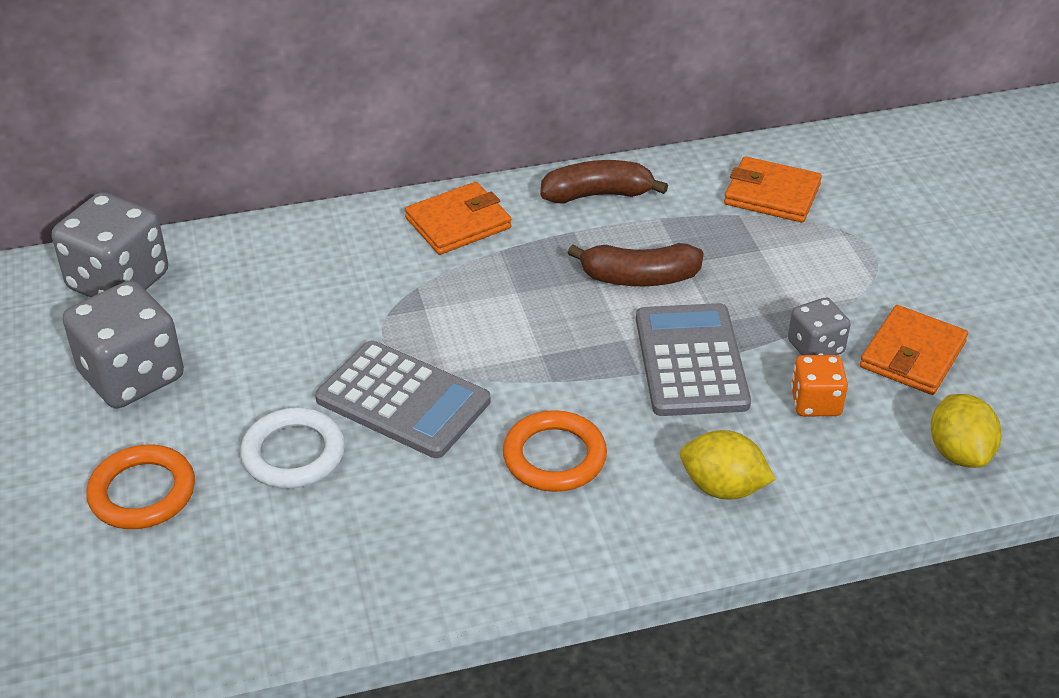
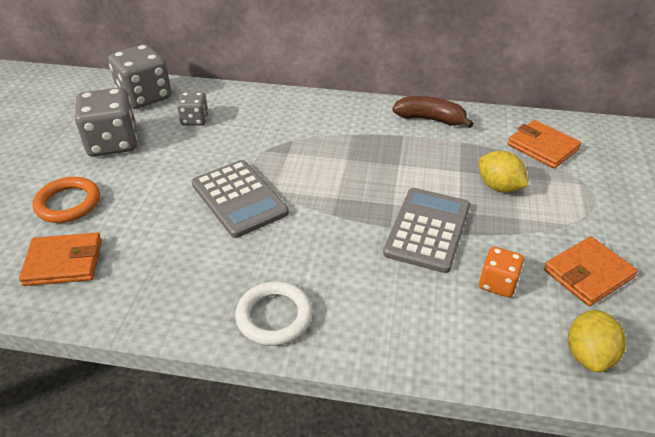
camera: 25 degrees right, 0 degrees up
(294, 454) = (159, 208): white ring -> white ring (274, 316)
(458, 223) = (339, 114): orange wallet -> orange wallet (64, 262)
(554, 456) = (302, 260): orange ring -> none
(639, 278) = (426, 171): brown banana -> none
(723, 487) = (398, 318): yellow lemon -> yellow lemon (499, 187)
(815, 347) = (518, 247): grey dice -> grey dice (194, 120)

